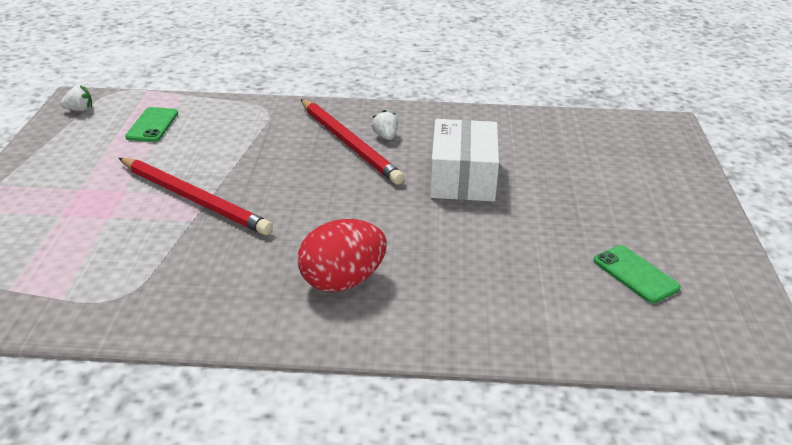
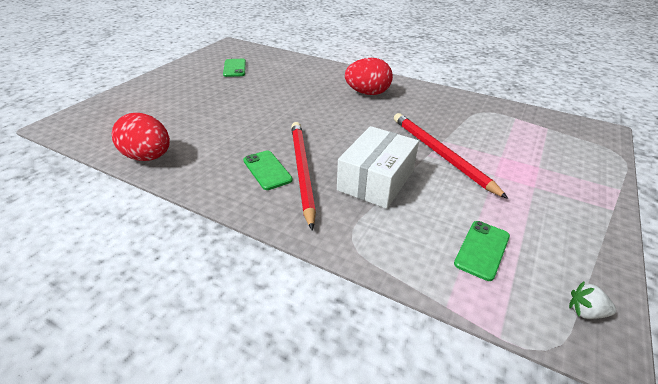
camera: 155 degrees left, 5 degrees up
(385, 137) = (267, 170): white strawberry -> green phone
(463, 178) = (251, 124): white box -> white box (376, 180)
(516, 120) = (148, 157): none -> red egg

